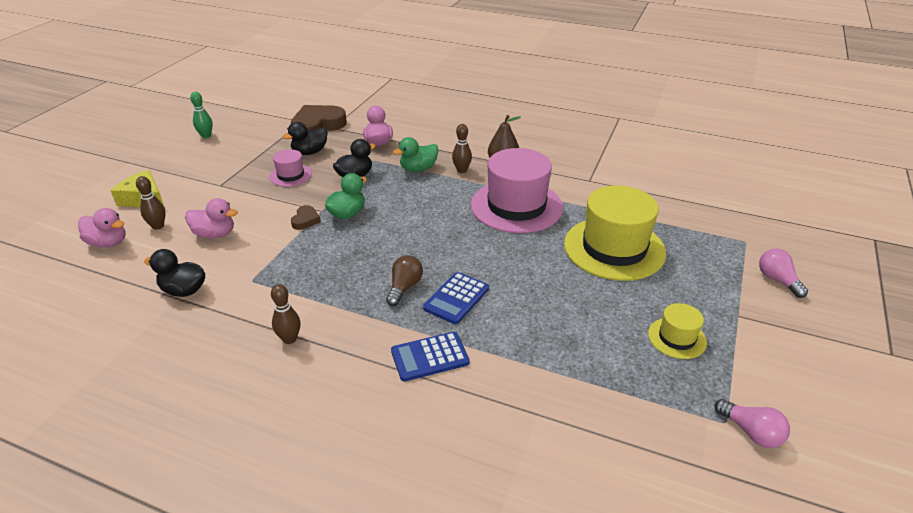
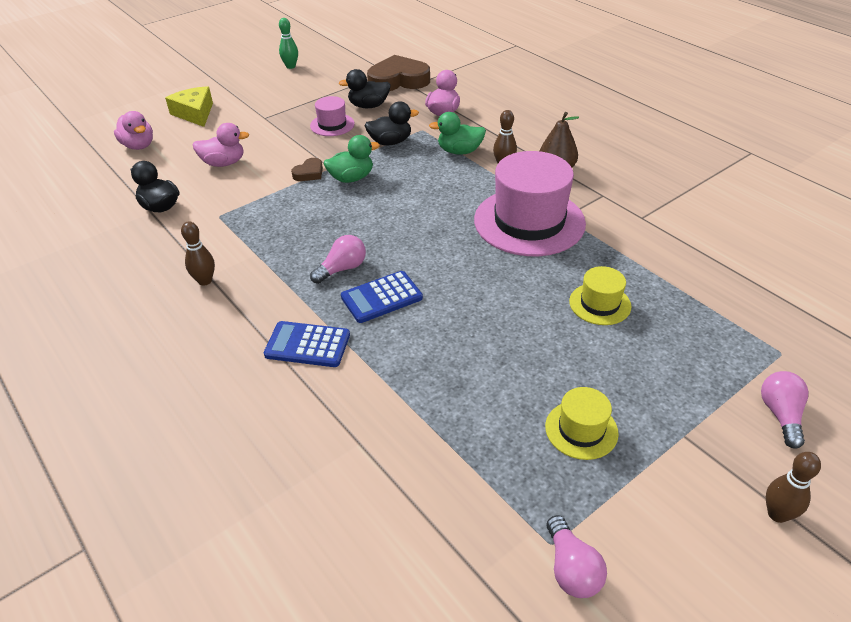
camera: 30 degrees right, 5 degrees up
(158, 226) = (186, 142): brown bowling pin -> brown bowling pin (777, 514)
(215, 234) = (224, 163): pink duck -> pink duck turned 45 degrees counterclockwise
(404, 287) = (342, 269): brown light bulb -> pink light bulb
(614, 248) = (600, 304): yellow hat -> yellow hat, size x0.48

